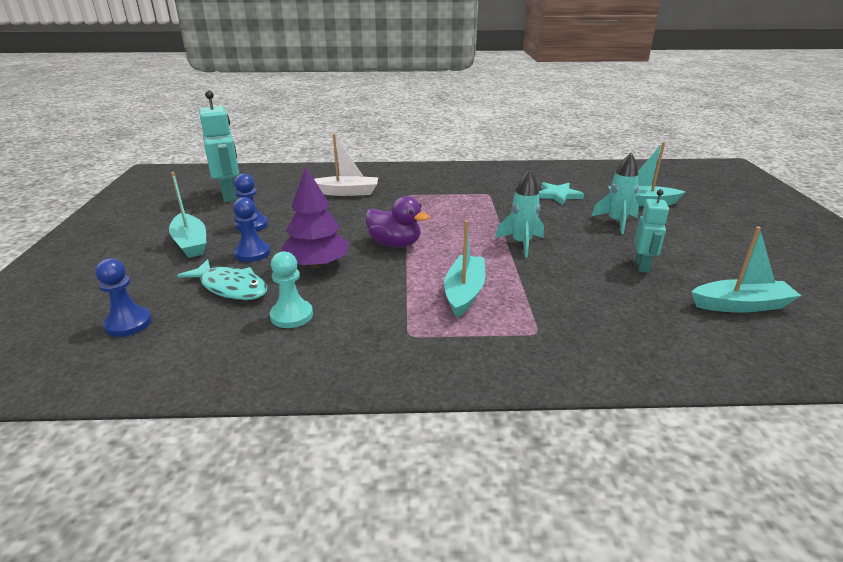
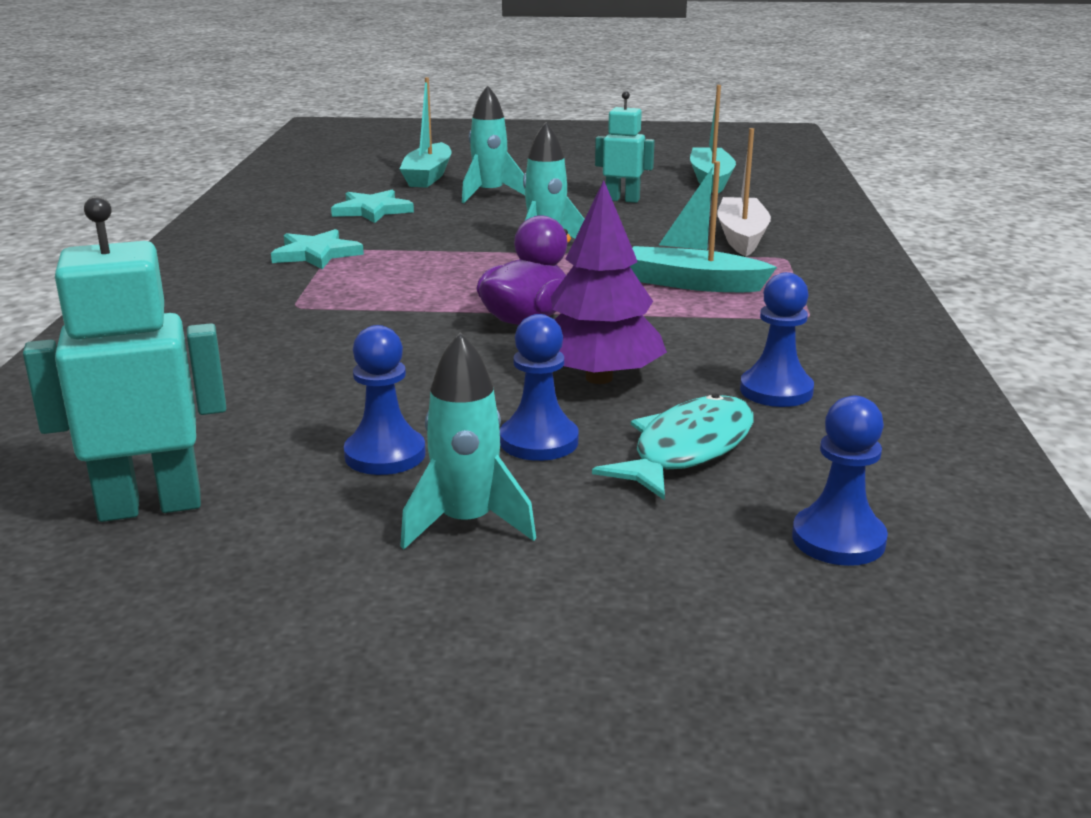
camera: 85 degrees left, 5 degrees down
(191, 243) = (466, 523): turquoise boat -> turquoise rocket
(291, 315) = (776, 391): turquoise pawn -> blue pawn
(346, 192) = (239, 359): white boat -> white boat (741, 237)
(478, 191) = (316, 254): none -> turquoise star

